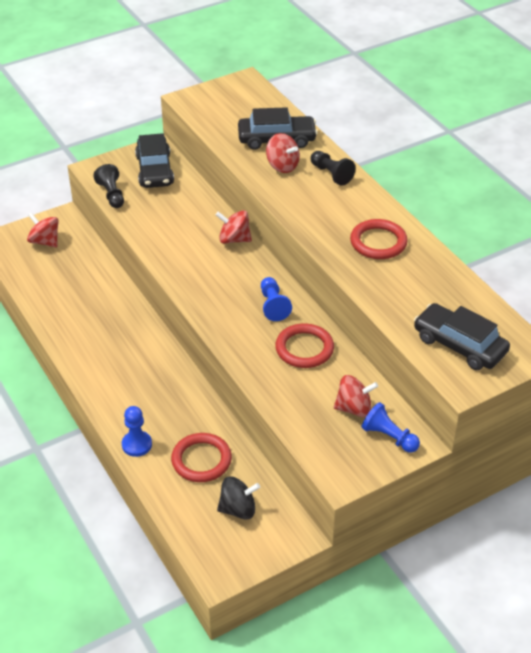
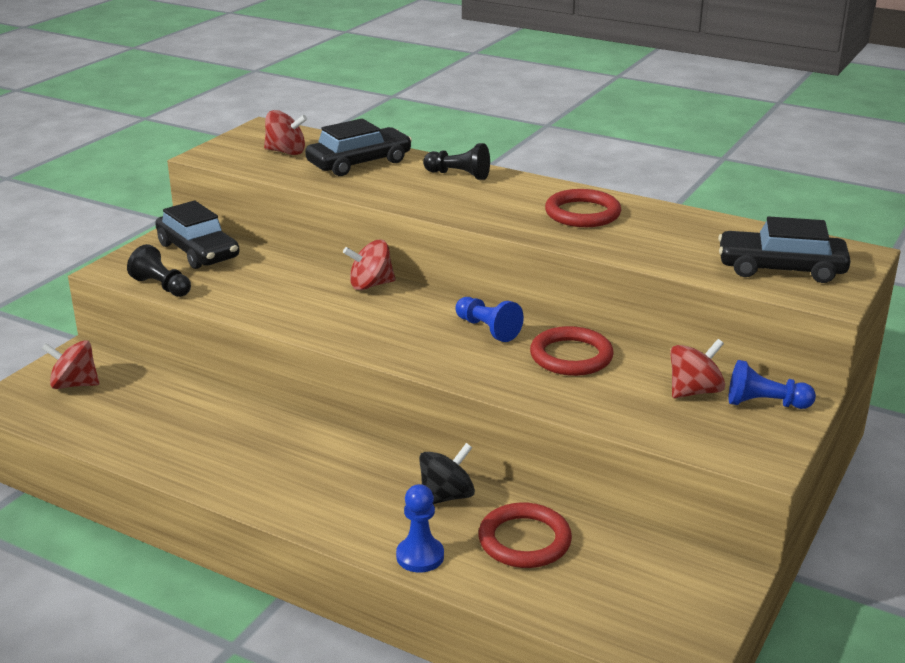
camera: 30 degrees left, 15 degrees down
(238, 509) = (628, 575): black spinning top -> black spinning top (446, 496)
(282, 166) = (393, 181): red spinning top -> red spinning top (286, 152)

